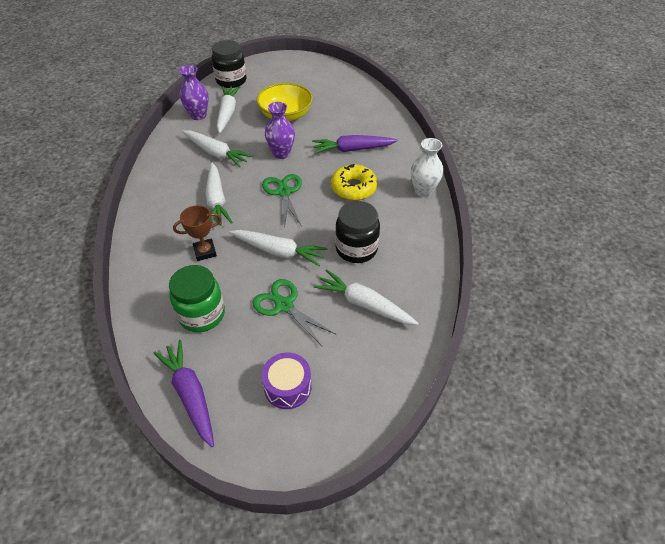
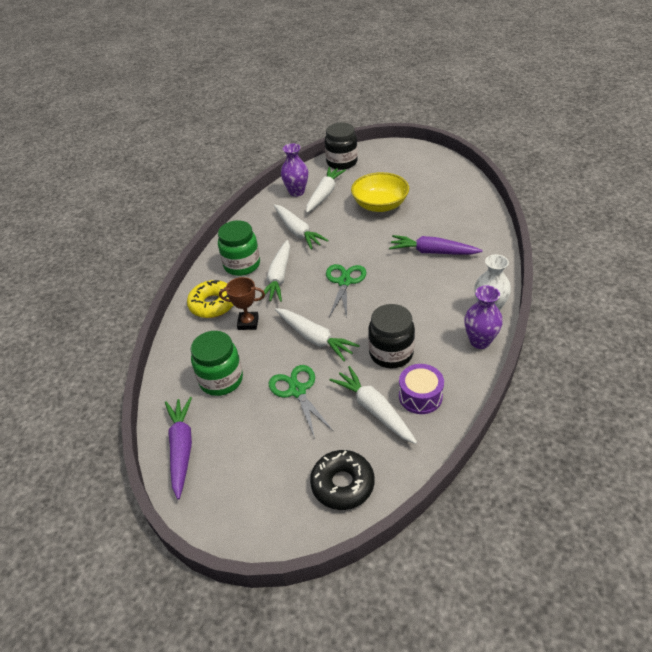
camera: 25 degrees right, 5 degrees down
(173, 196) = (242, 265): none -> green jar
(281, 153) = (359, 243): purple vase -> purple vase (480, 341)
(287, 387) = (267, 467): purple drum -> purple drum (420, 396)
(353, 188) = (416, 291): yellow donut -> yellow donut (213, 304)
(366, 381) = (342, 484): none -> black donut

